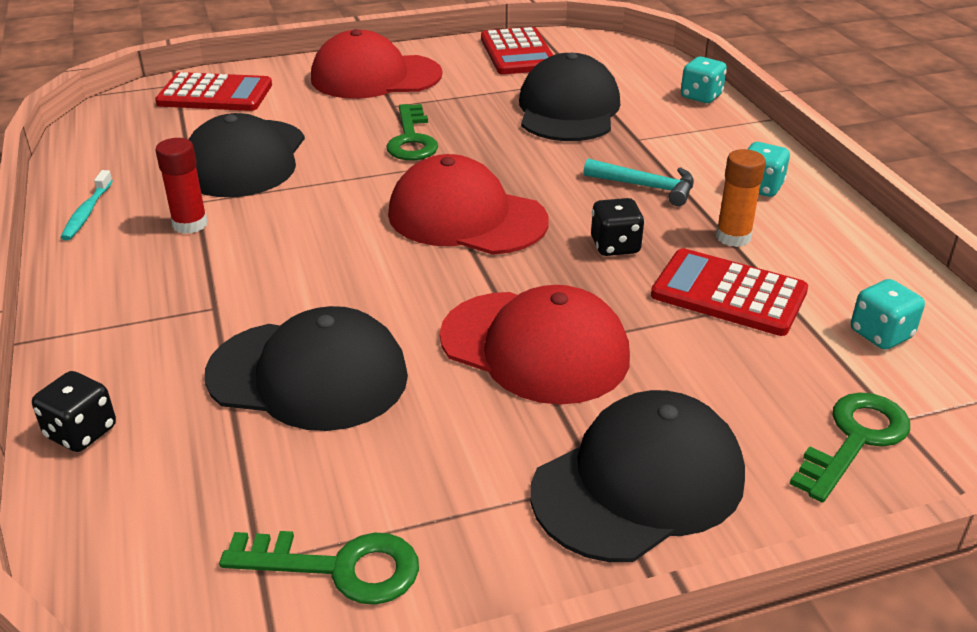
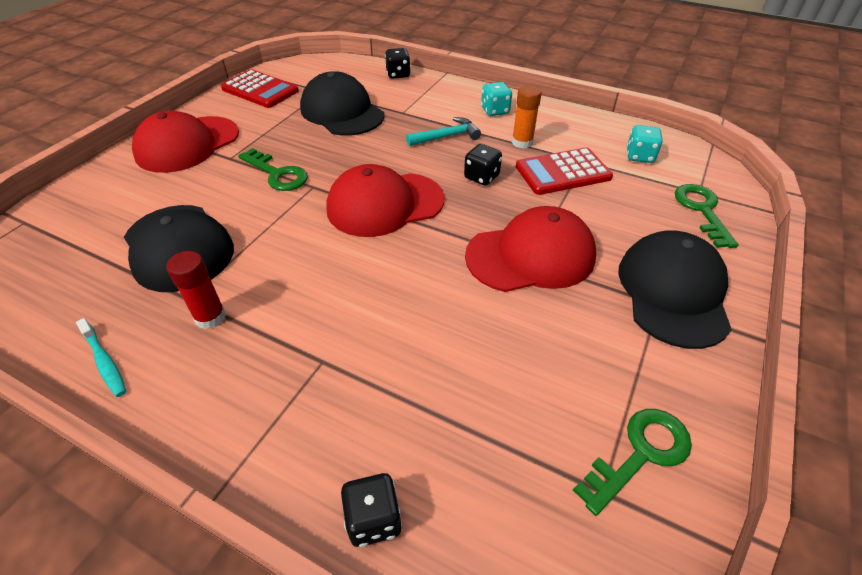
camera: 45 degrees left, 10 degrees up
(215, 94) = (75, 213): red calculator -> none
(308, 375) = (449, 359): black cap -> none
(701, 96) = (398, 74): turquoise dice -> black dice

